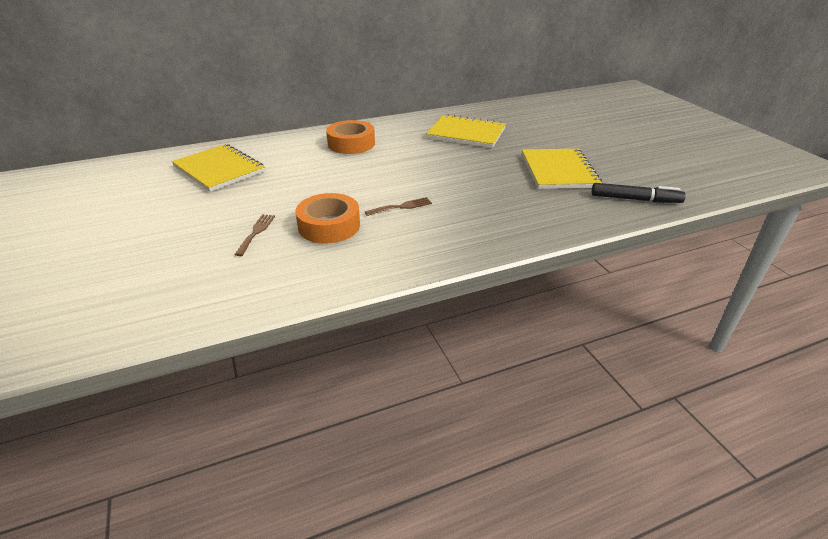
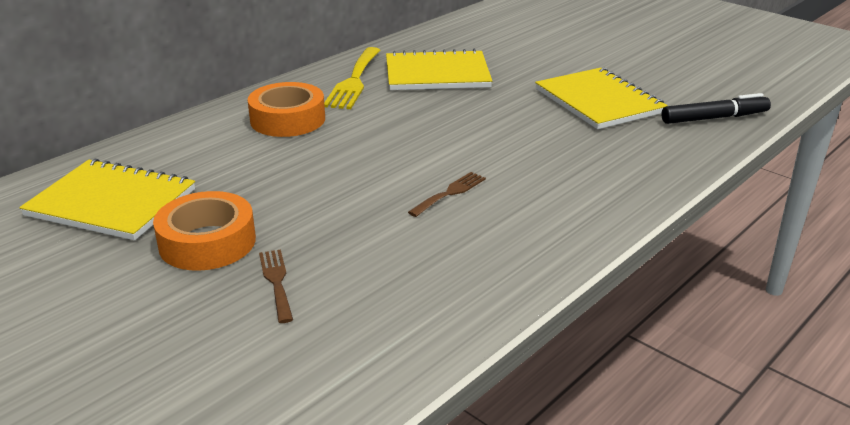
camera: 25 degrees left, 5 degrees down
(329, 226) = (376, 244): orange tape -> orange tape (207, 242)
(411, 129) = (354, 81): none -> yellow fork

